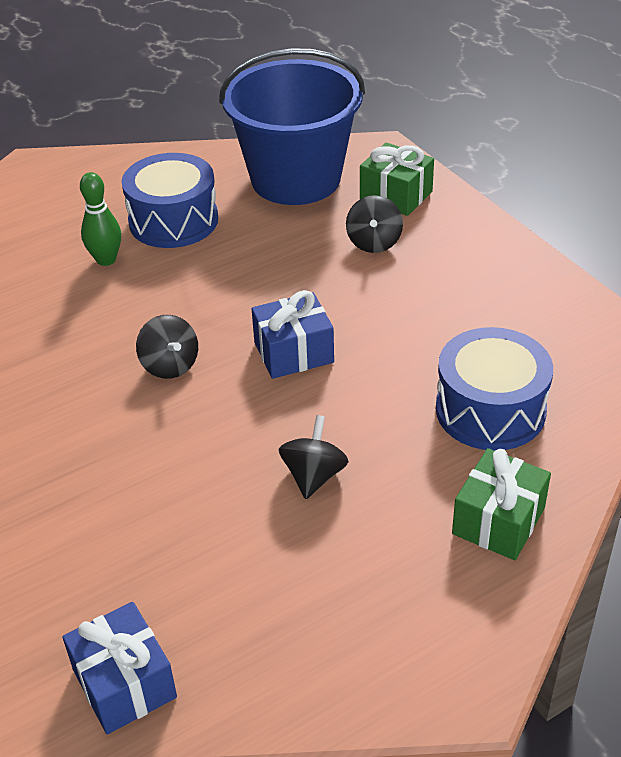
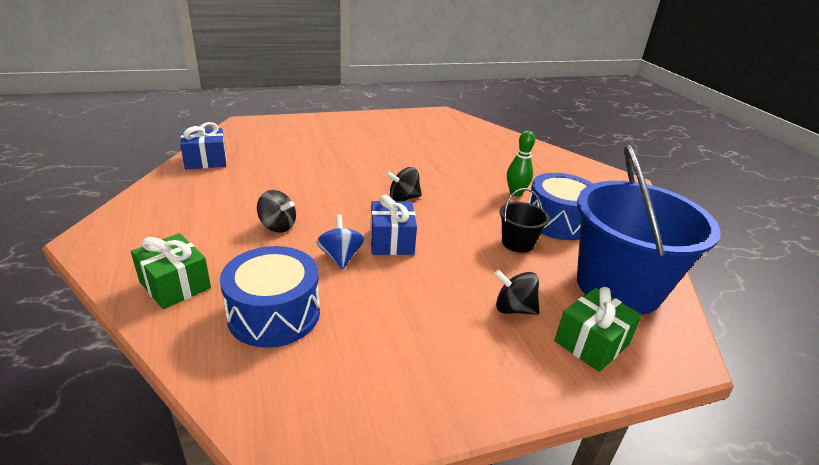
camera: 100 degrees right, 10 degrees down
(243, 249) = (517, 243): none -> black bucket
(354, 389) = (340, 257): none -> blue spinning top

